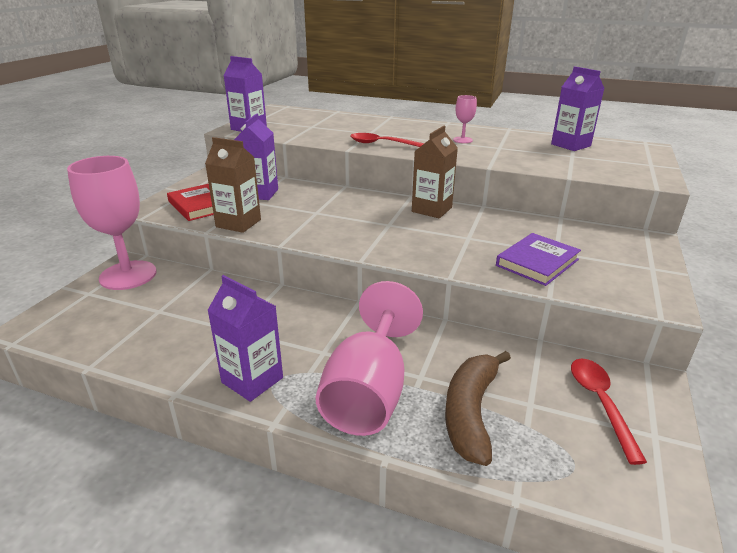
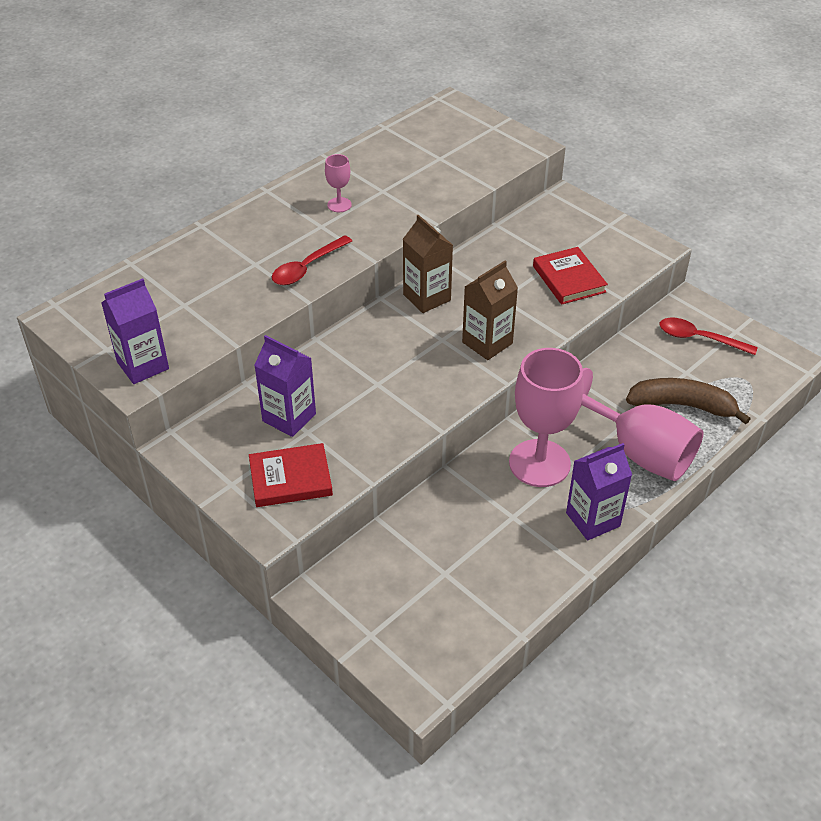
camera: 65 degrees left, 15 degrees up
(128, 275) = (348, 595): pink goblet -> pink goblet (539, 463)
(238, 223) = (366, 453): brown carton -> brown carton (487, 343)
(470, 412) = (682, 405): brown banana -> brown banana turned 150 degrees clockwise
(537, 262) = (569, 279): purple book -> red book
(570, 145) = (410, 144): purple carton -> none

